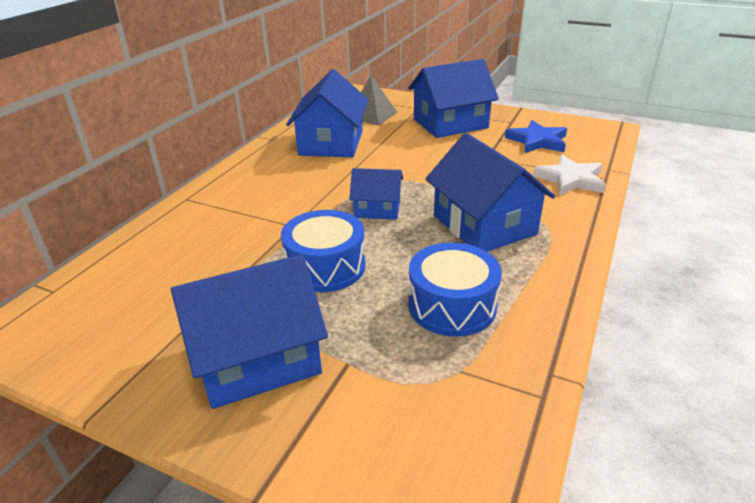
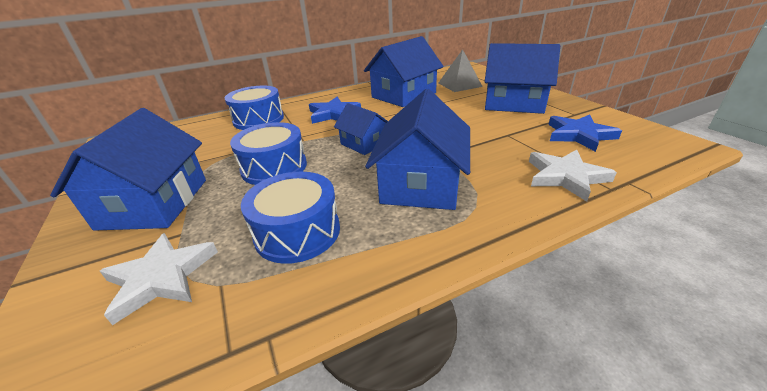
camera: 40 degrees right, 0 degrees up
(197, 225) = (258, 119): none -> blue drum
(257, 358) = (155, 203): blue house -> blue house turned 75 degrees clockwise
(286, 188) = (333, 114): none -> blue star
(402, 397) = (161, 277): none -> white star

